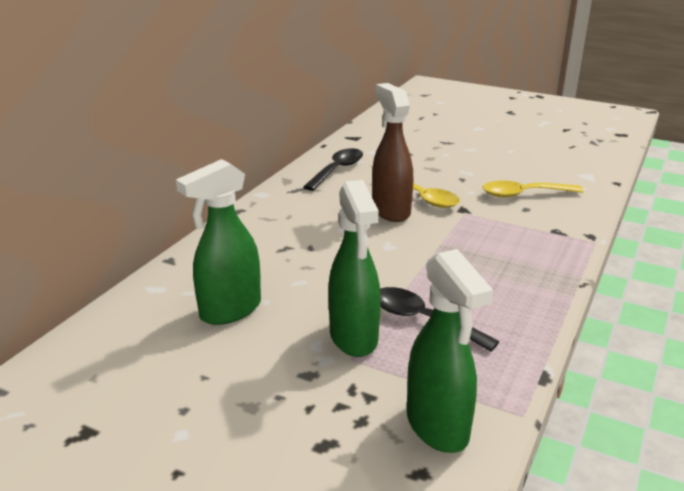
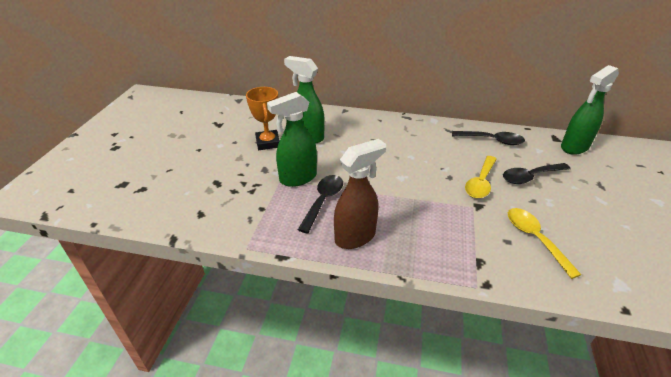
camera: 75 degrees right, 10 degrees up
(219, 361) = (268, 143): none -> orange trophy
(390, 211) = (449, 171): brown spray bottle -> brown spray bottle (355, 237)
(420, 169) = (530, 177): none -> black spoon
(437, 427) = (232, 216): green spray bottle -> green spray bottle (574, 147)

